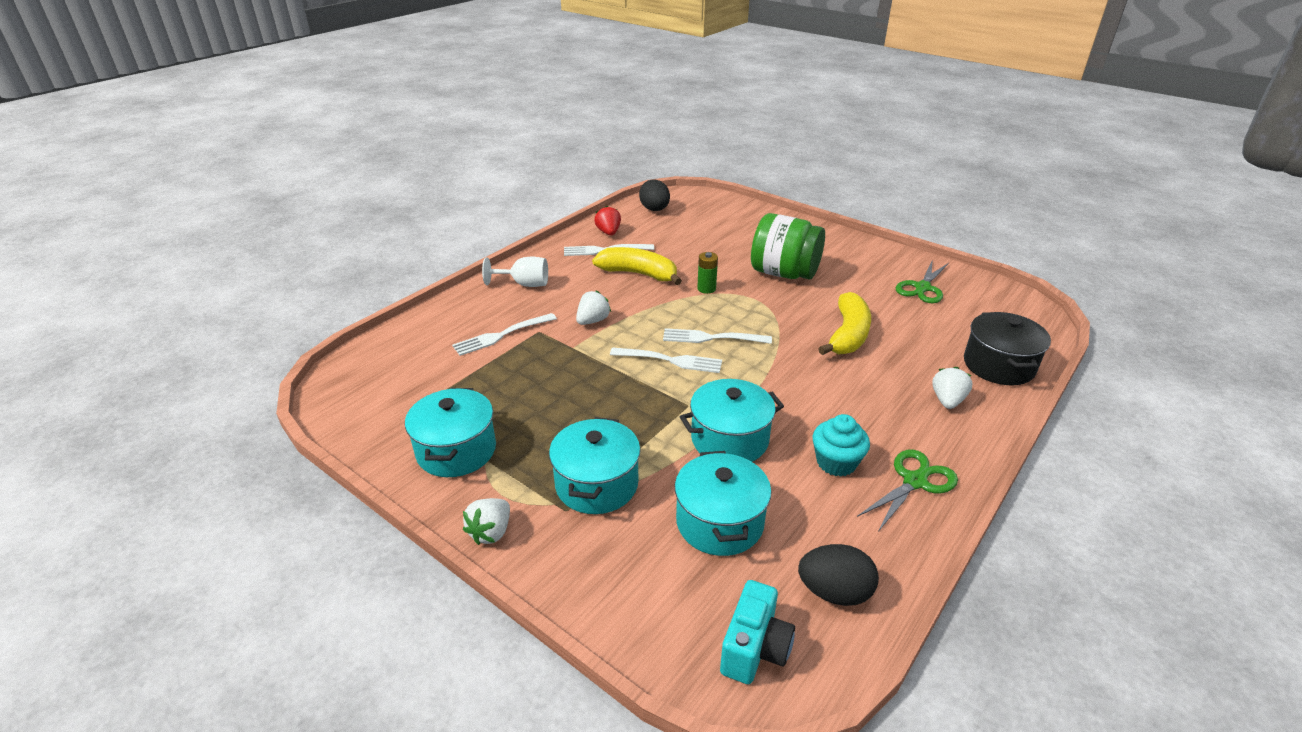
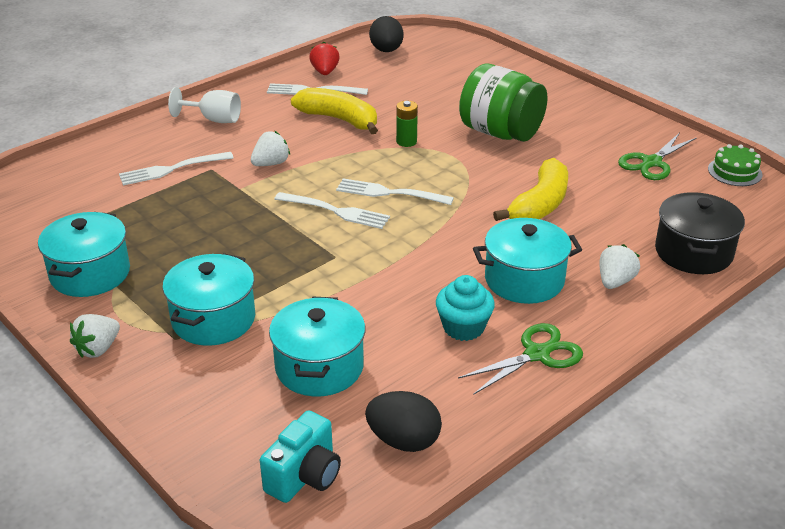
camera: 10 degrees right, 0 degrees up
(729, 440) = (363, 294): turquoise pot -> turquoise pot (524, 280)
(993, 289) = (734, 172): none -> green cake

